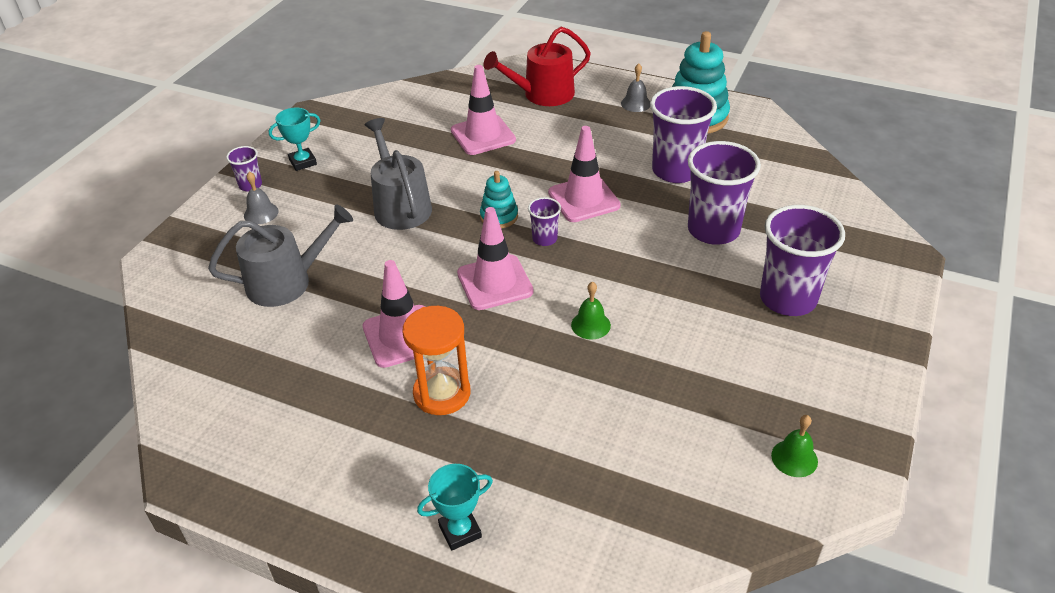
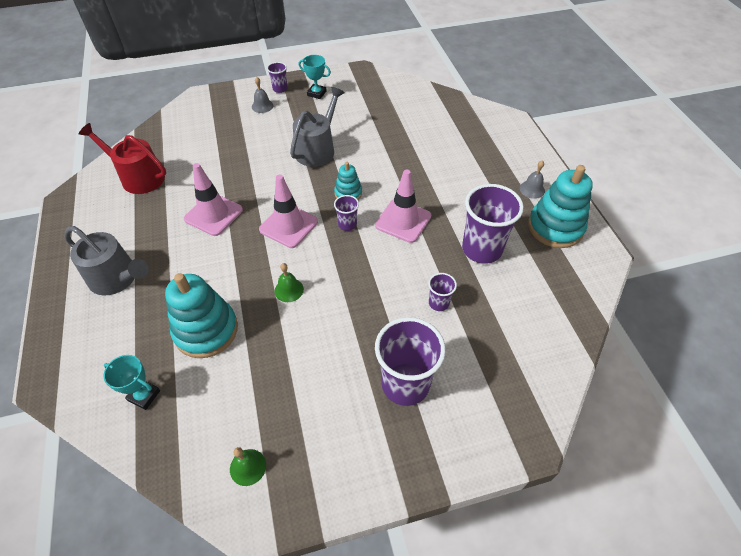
camera: 50 degrees right, 10 degrees up
(286, 282) = (219, 147): grey watering can -> grey watering can (117, 278)
(442, 393) = (182, 257): orange hourglass -> none
(460, 531) = (87, 324): turquoise trophy -> turquoise trophy (144, 395)
(483, 135) = (416, 142): pink traffic cone -> none
(543, 94) = (487, 143): red watering can -> red watering can (138, 177)
(582, 418) = (206, 330): none -> turquoise stacking toy
(713, 230) = (438, 303): purple cup -> purple cup, size x0.48

